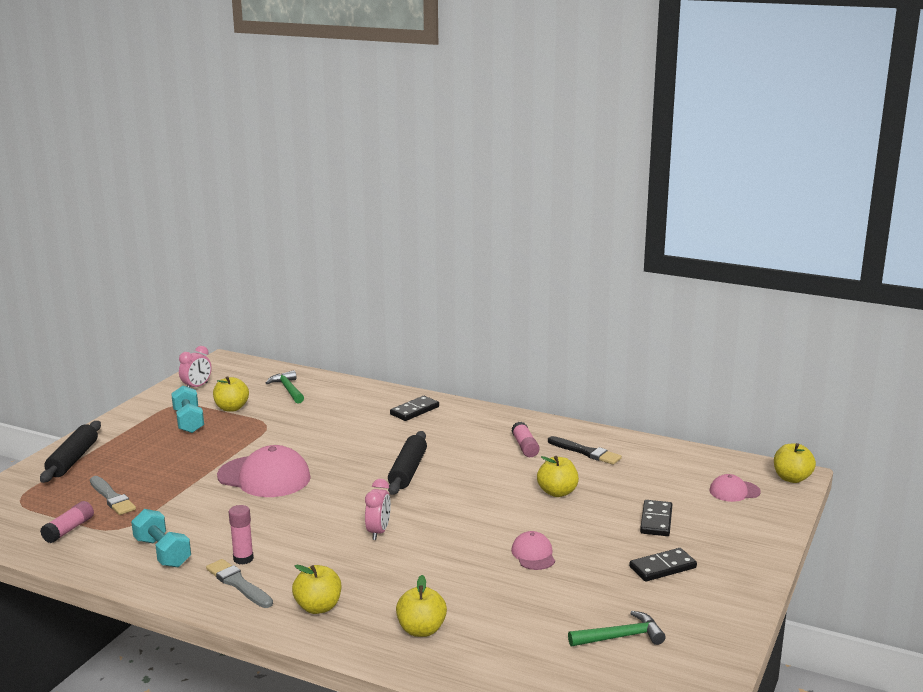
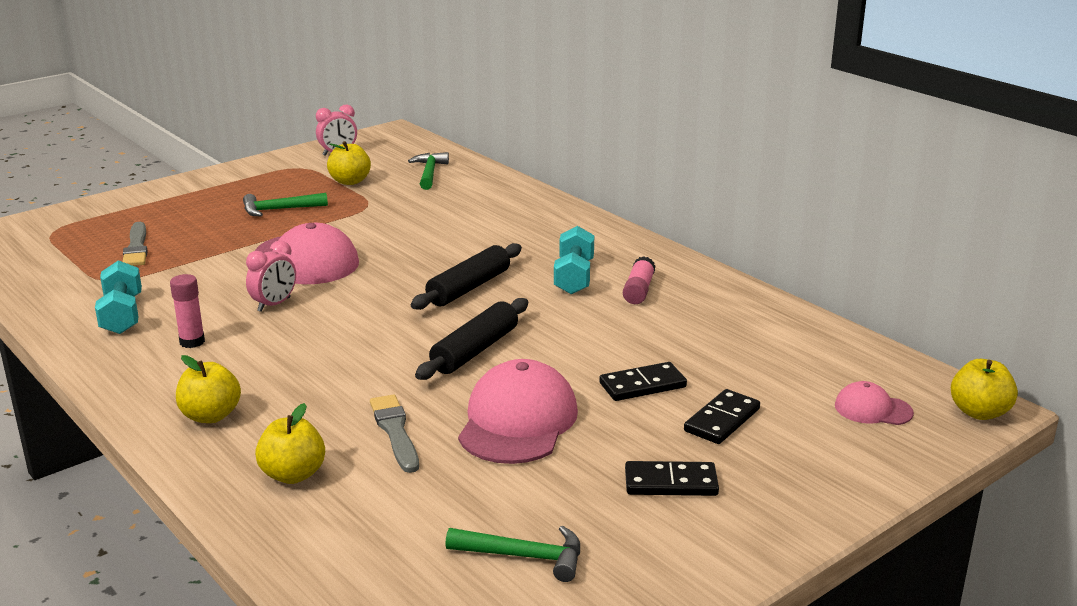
camera: 25 degrees right, 5 degrees up
(69, 530) = (63, 270): pink glue stick -> none
(73, 459) = (143, 202): black rolling pin -> black rolling pin (475, 350)
(188, 421) = (292, 186): turquoise dumbbell -> turquoise dumbbell (574, 277)
(199, 442) = (279, 210): none -> green hammer
(238, 584) = (158, 367): grey brush -> grey brush (395, 432)
(378, 532) = (364, 348): pink clock -> pink clock (274, 304)
(414, 411) = (547, 222): black domino -> black domino (642, 385)
(533, 554) = (518, 421): pink cap -> pink cap, size x1.95
(557, 492) = (624, 354): yellow apple -> none
(585, 452) = (711, 313): black brush -> none

